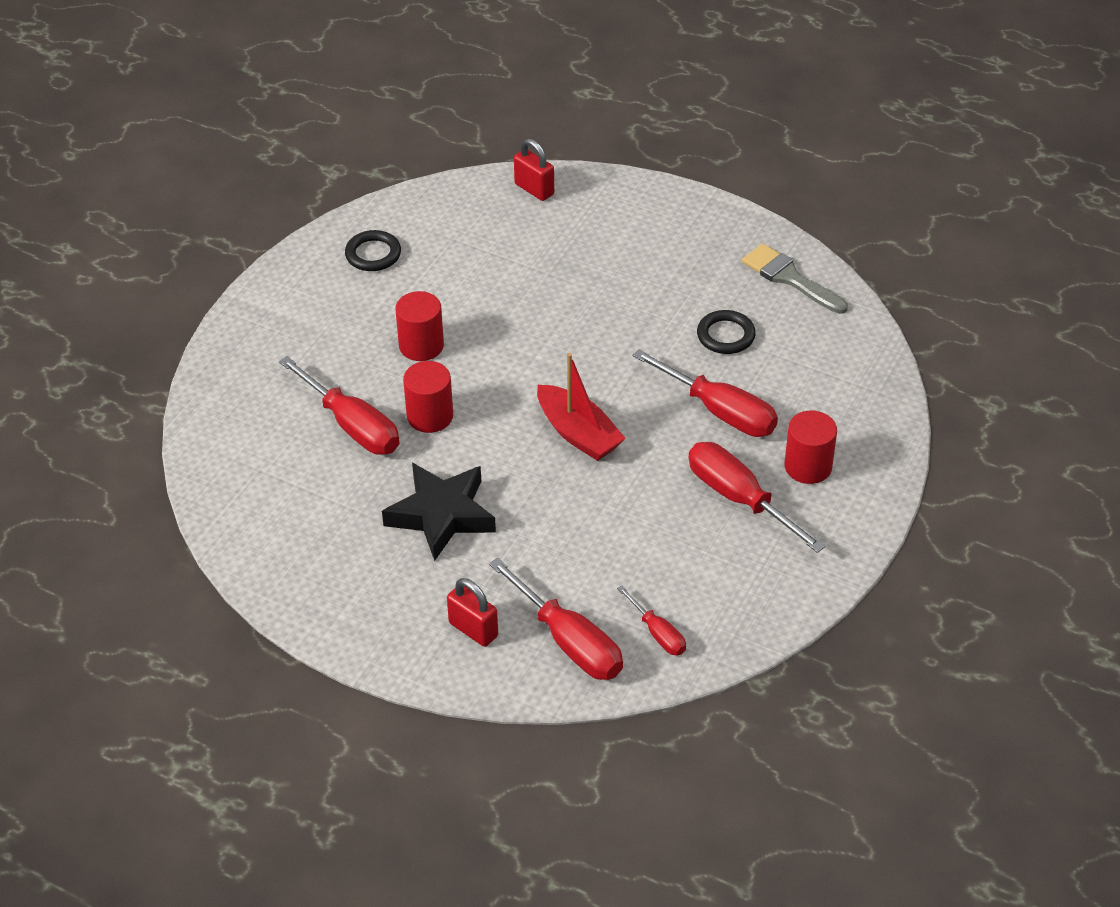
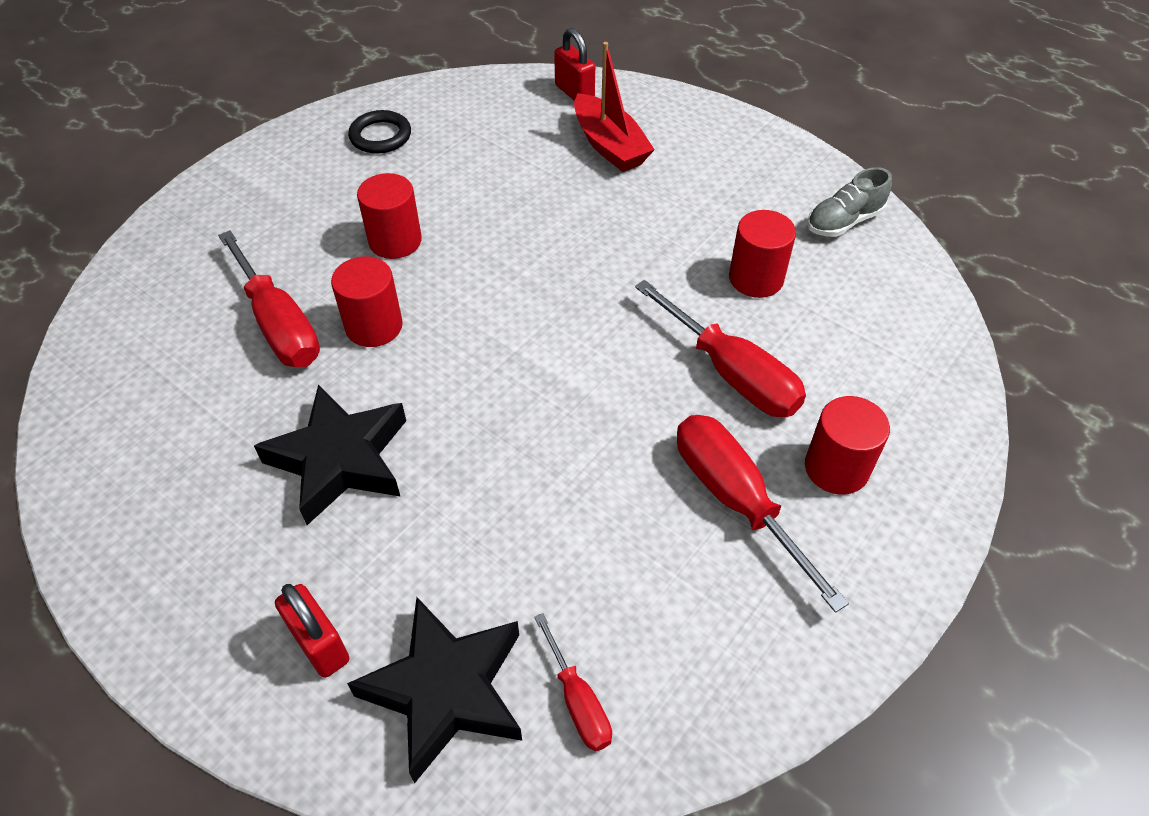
camera: 10 degrees right, 5 degrees up
(569, 641) = (446, 690): red screwdriver -> black star
(578, 433) = (546, 375): red boat -> red boat (609, 146)
(725, 335) = (756, 278): black ring -> red cylinder
(789, 278) = (844, 221): grey brush -> grey shoe

